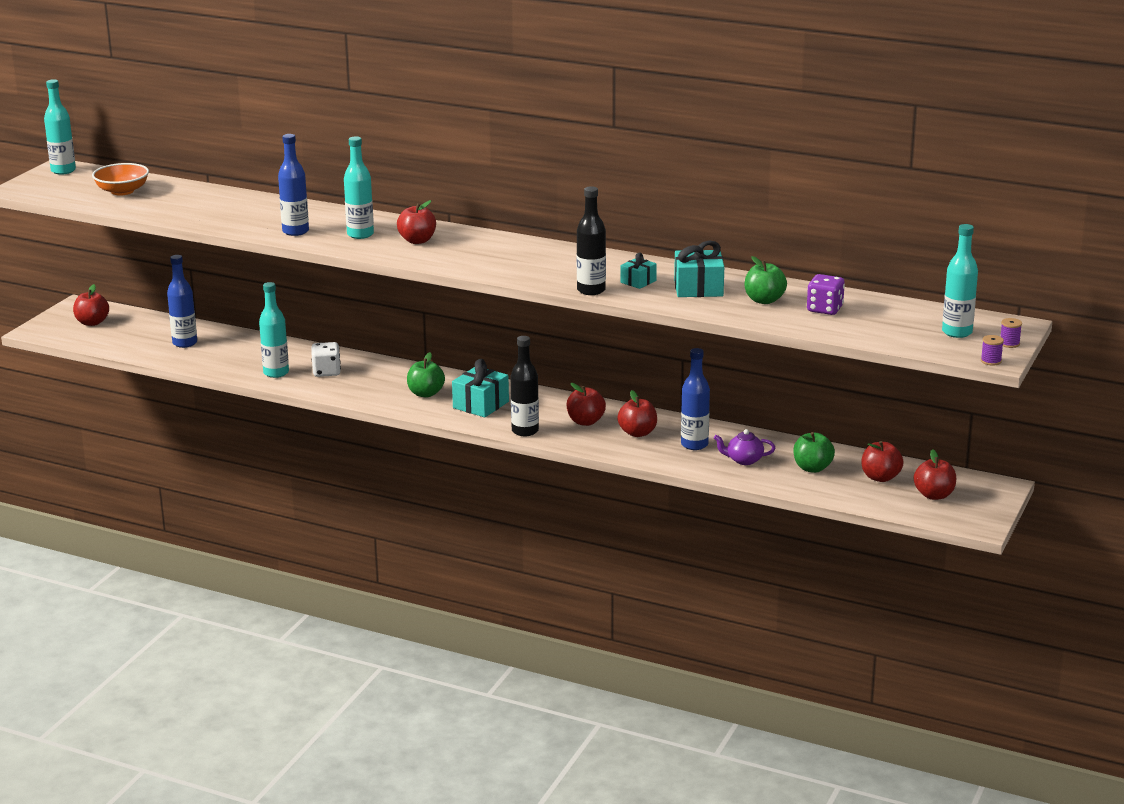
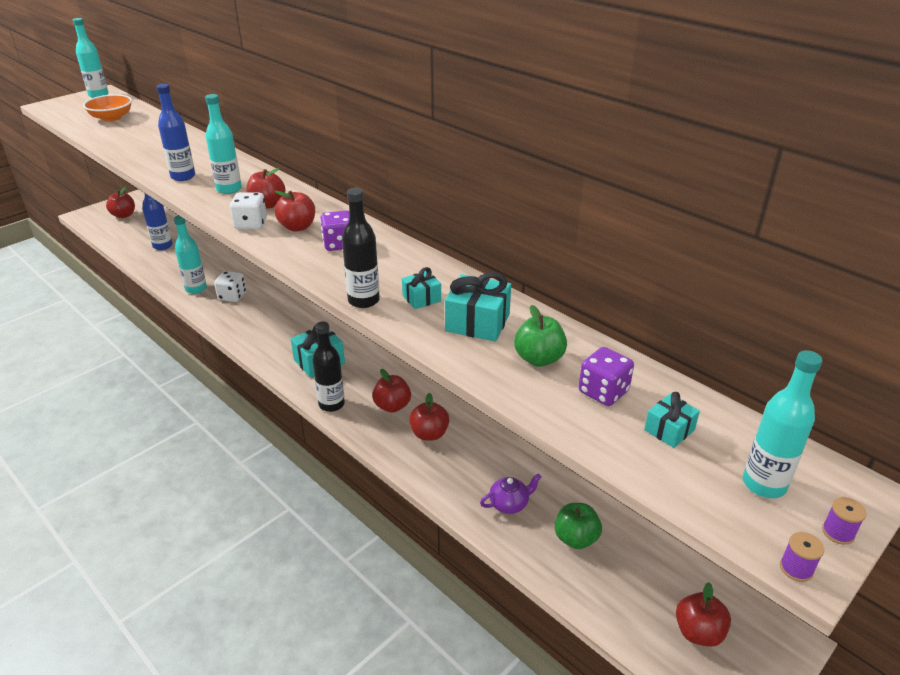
camera: 20 degrees right, 10 degrees up
(421, 257) = (251, 224): none -> white dice
(425, 393) = (286, 338): green apple -> none
(524, 258) = (339, 244): none -> purple dice
(694, 444) = (473, 466): blue bottle -> none
(744, 460) = (509, 504): purple teapot -> purple teapot turned 135 degrees clockwise
(880, 477) = (645, 578): red apple -> red apple (297, 227)
(882, 319) = (669, 430): none -> turquoise gift

